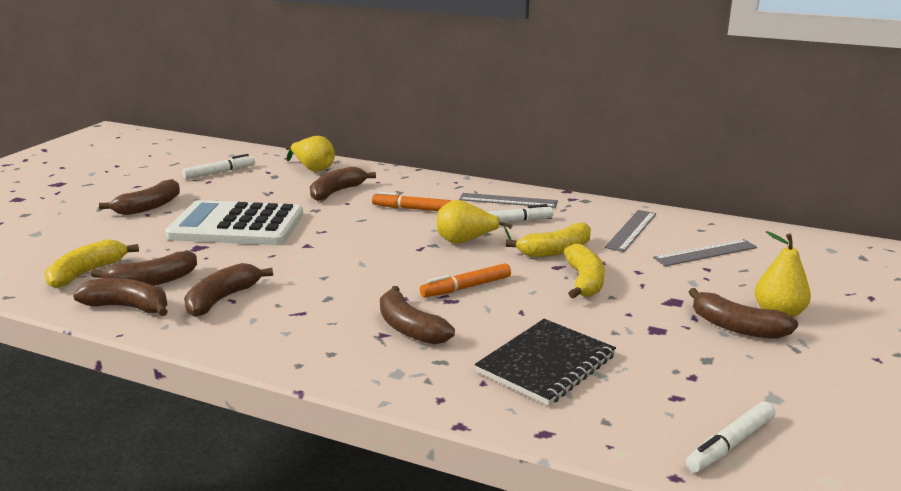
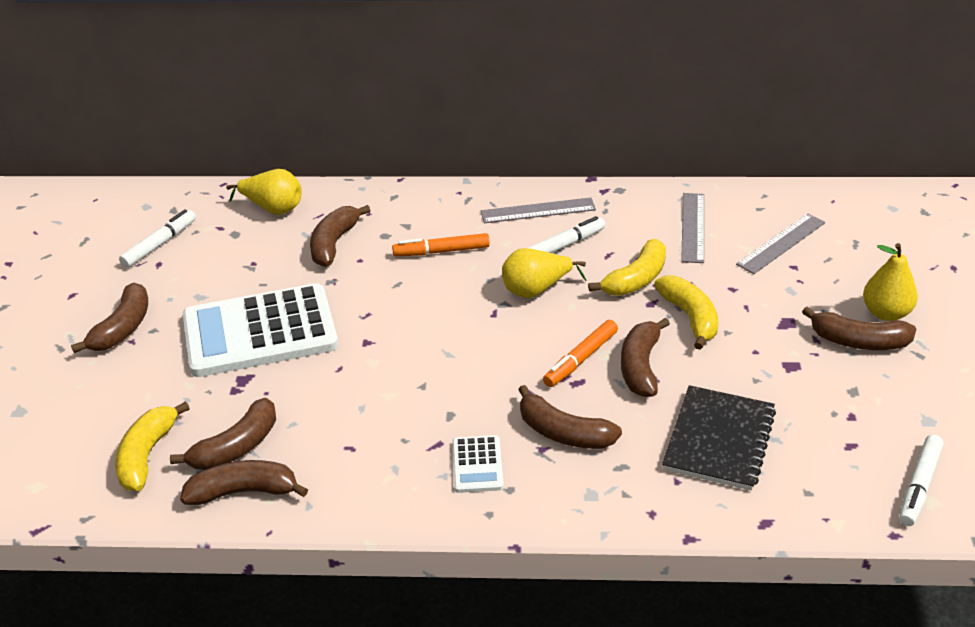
camera: 20 degrees left, 15 degrees up
(222, 299) = (338, 449): brown banana -> brown banana (640, 366)
(319, 332) = (477, 465): none -> white calculator

